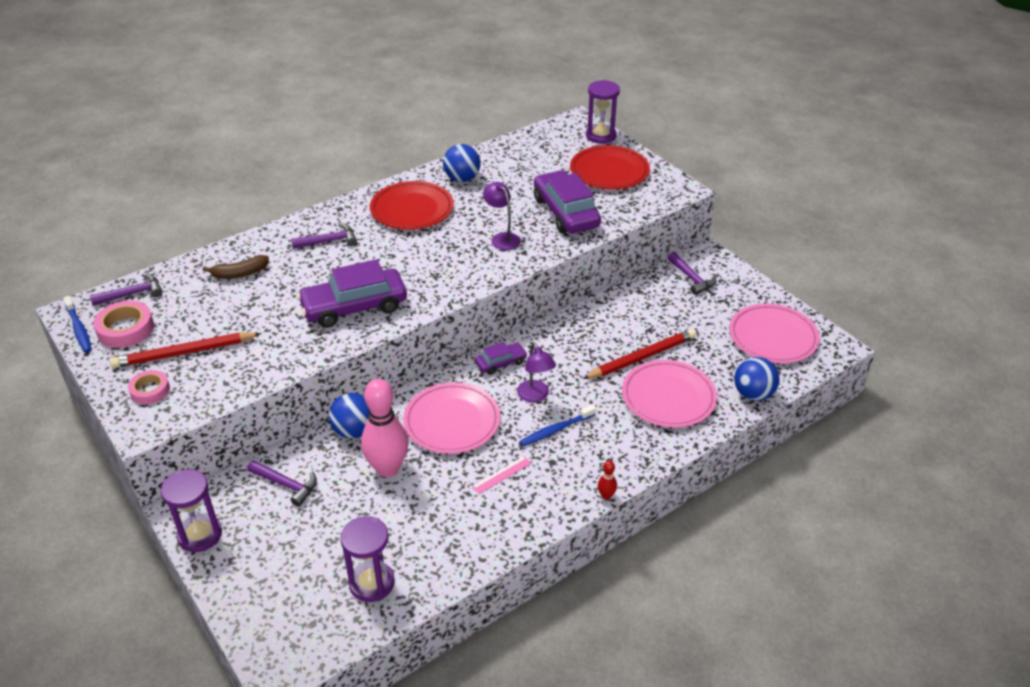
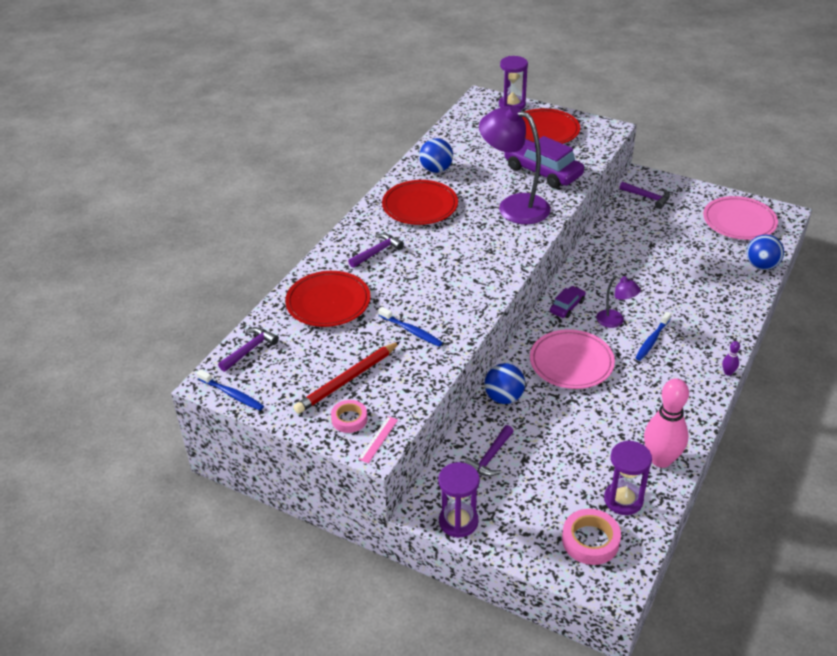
camera: 25 degrees left, 0 degrees up
(125, 329) = (275, 380): pink tape -> pink tape (590, 541)
(240, 274) = (328, 302): brown banana -> red plate
(285, 328) = (411, 331): none -> blue toothbrush
(286, 485) = (490, 457): purple hammer -> purple hammer turned 120 degrees clockwise
(354, 307) = (451, 296): purple car -> none
(387, 468) = (556, 414): pink bowling pin -> pink bowling pin (661, 459)
(501, 475) = (643, 386): pink ruler -> pink ruler (378, 439)
(502, 238) = (514, 206): purple lamp -> purple lamp, size x1.97
(606, 496) = (728, 372): red bowling pin -> purple bowling pin
(641, 357) = (664, 267): red pencil -> none
(668, 397) = (707, 288): pink plate -> none

